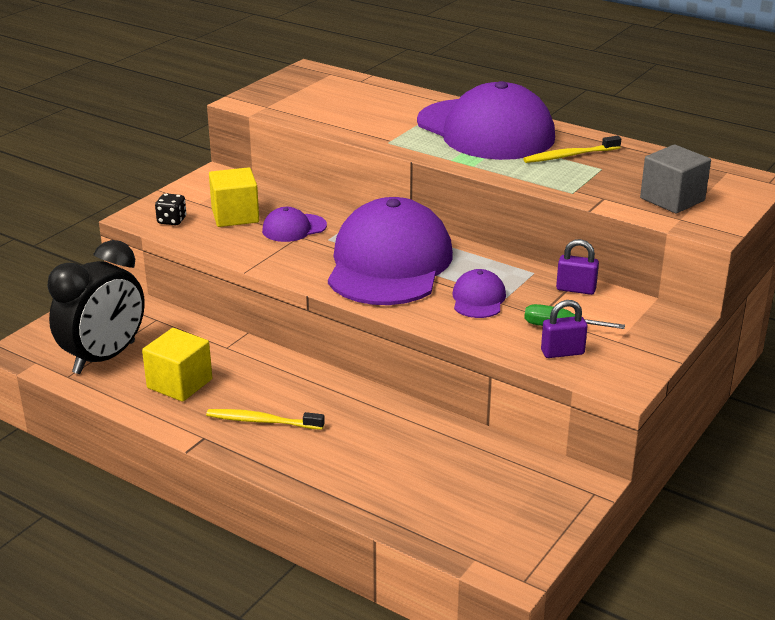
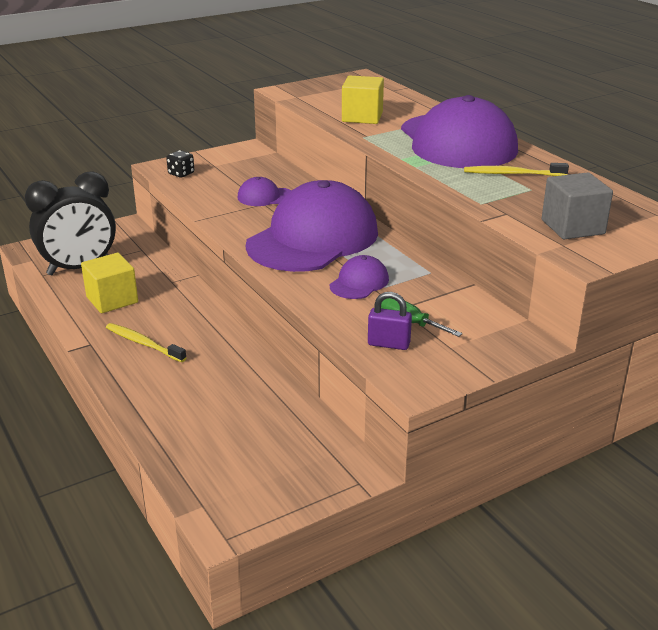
camera: 25 degrees right, 0 degrees up
(235, 216) = (231, 179): yellow cube -> yellow cube (362, 117)
(576, 289) = (455, 294): purple padlock -> none

